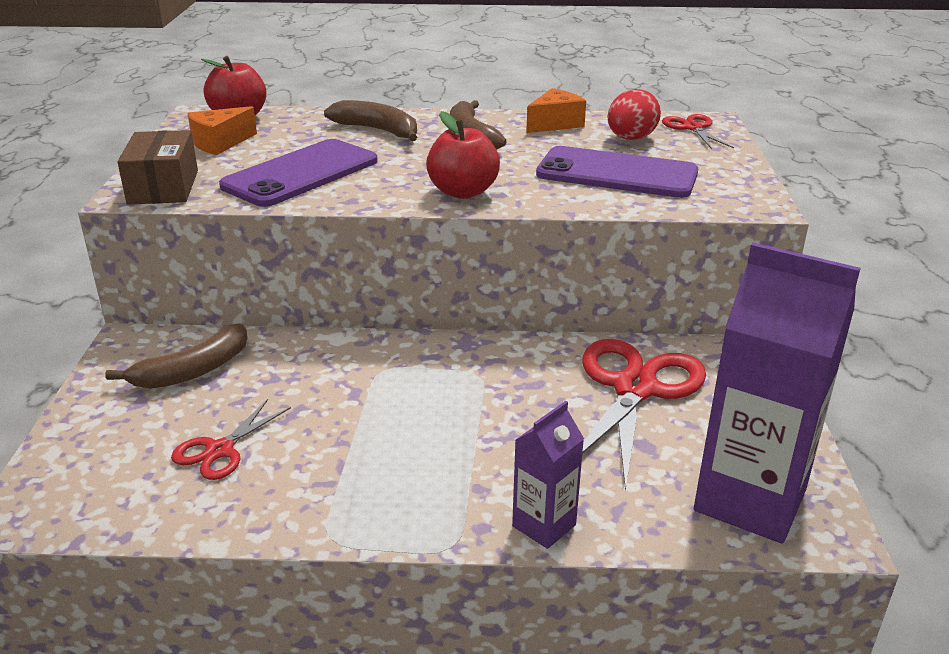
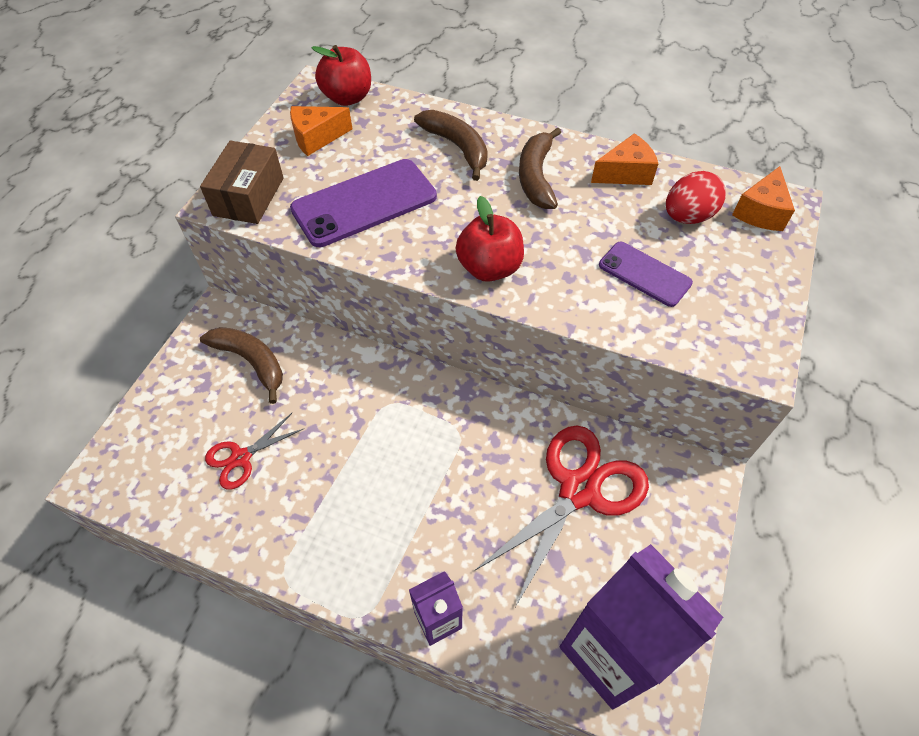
camera: 20 degrees right, 25 degrees up
(193, 370) = (251, 362): brown banana -> brown banana turned 120 degrees counterclockwise
(616, 174) = (644, 274): purple phone -> purple phone, size x0.59
(692, 128) = (760, 212): red scissors -> orange cheese

